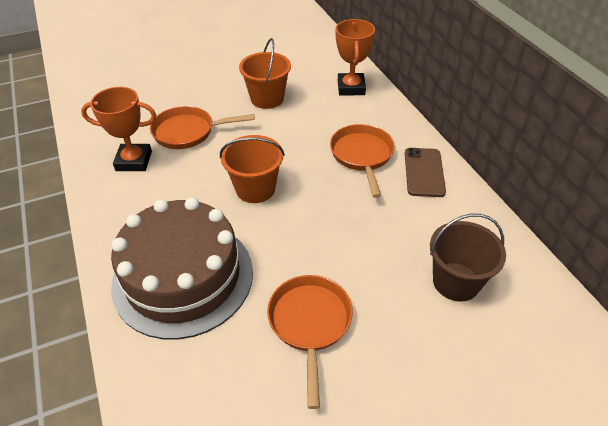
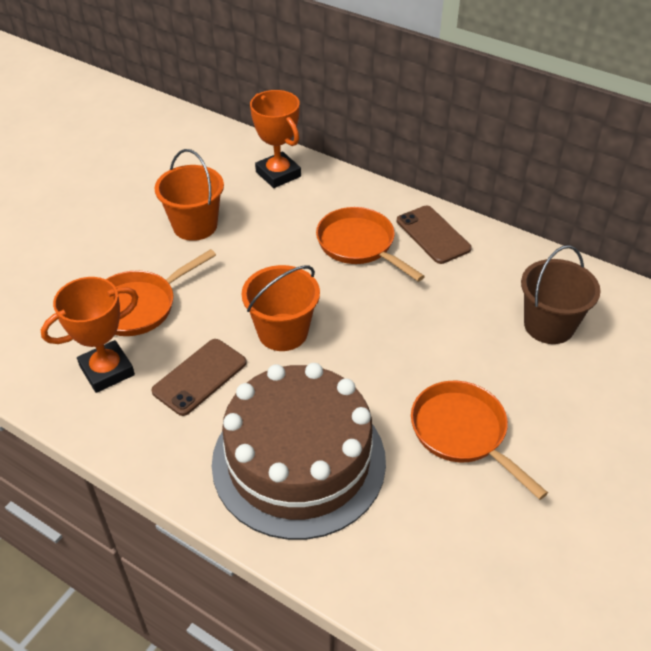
camera: 35 degrees left, 0 degrees up
(179, 191) = (199, 377): none -> brown phone

